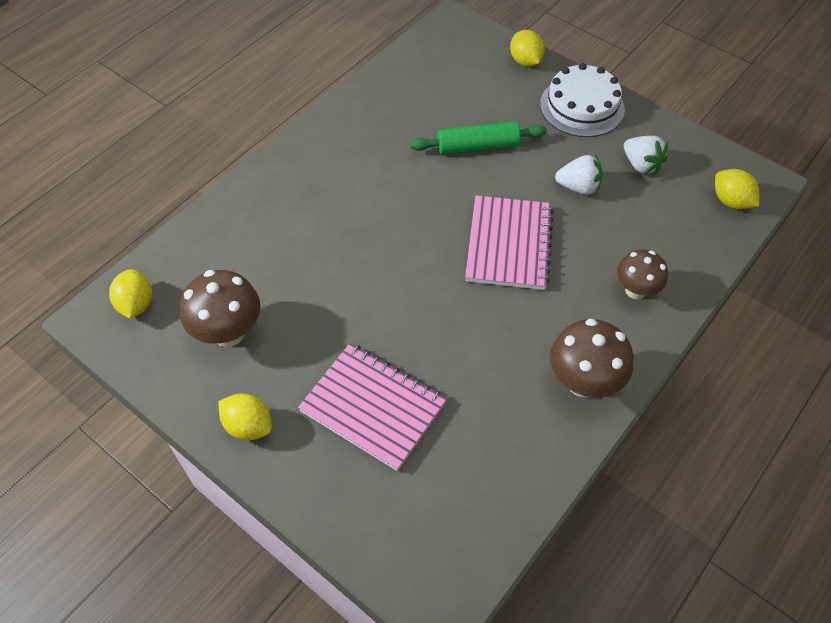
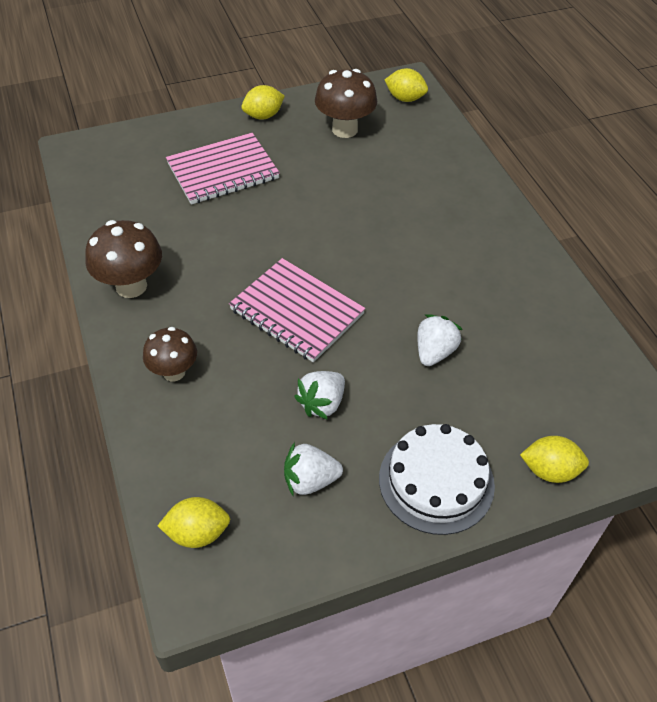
camera: 120 degrees right, 5 degrees down
(477, 146) = (434, 352): green rolling pin -> white strawberry

